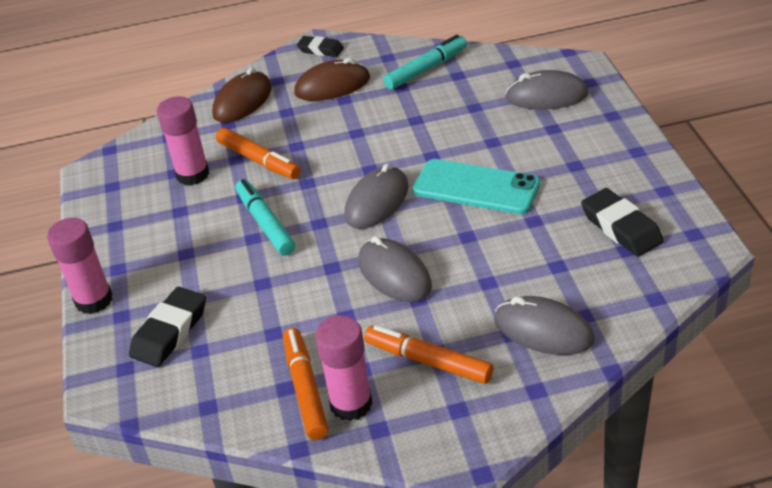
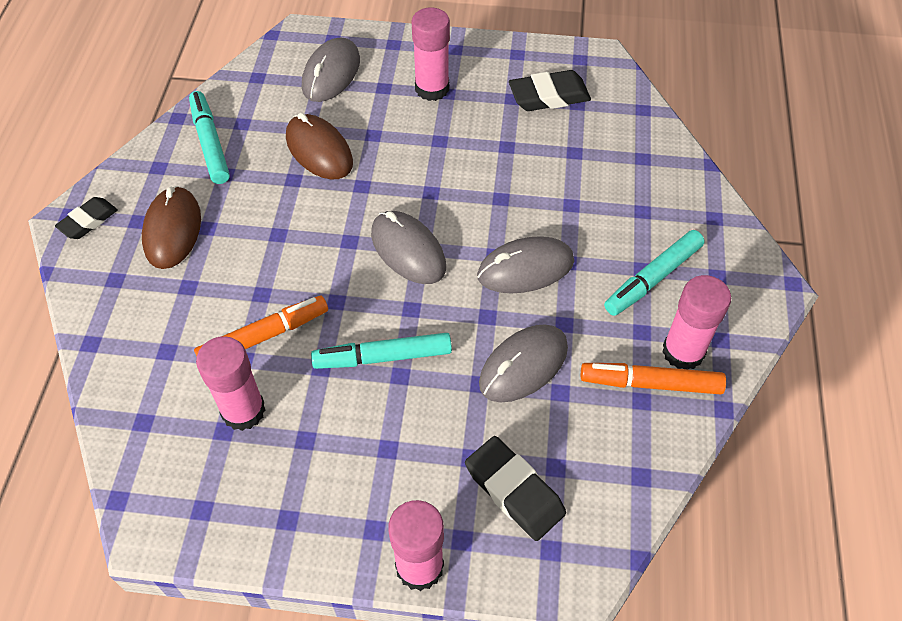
camera: 75 degrees left, 15 degrees up
(242, 101) = (131, 325): brown mouse -> brown mouse (319, 150)
(428, 361) = (653, 278): orange marker -> turquoise marker
(476, 187) = (435, 169): turquoise phone -> none
(543, 330) = (649, 189): grey mouse -> grey mouse (523, 366)
(573, 154) = (432, 88): none -> pink glue stick

